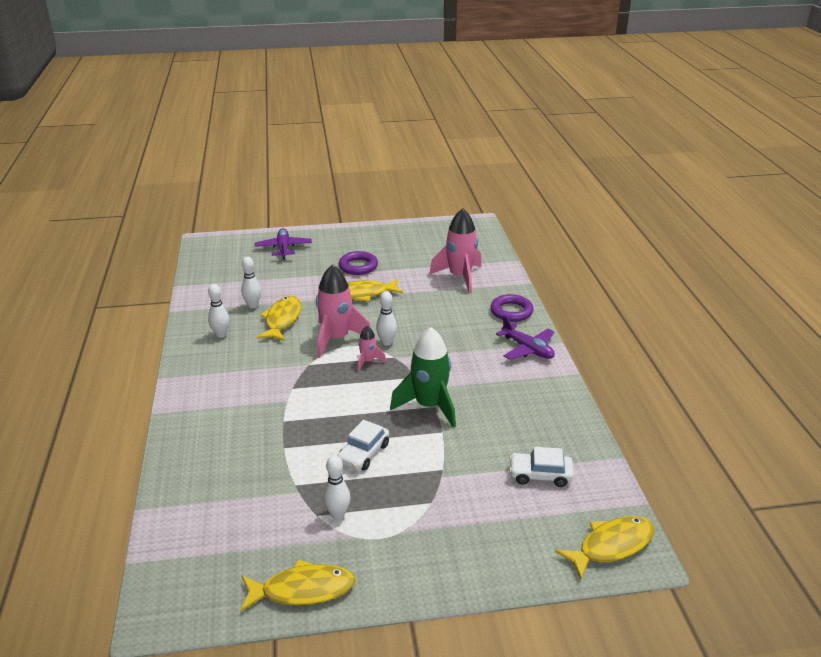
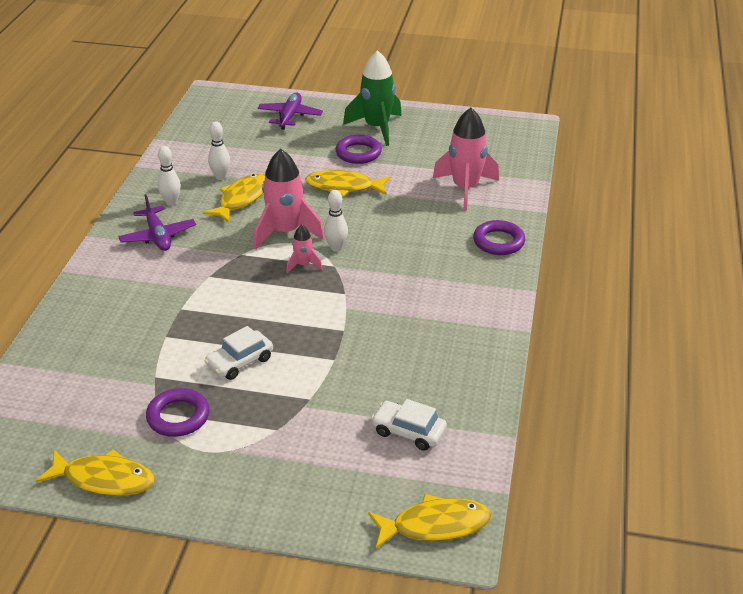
camera: 20 degrees right, 5 degrees up
(337, 514) = (178, 416): white bowling pin -> purple ring
(429, 406) = (337, 328): green rocket -> green rocket (377, 128)
(527, 349) = (488, 289): purple plane -> purple plane (158, 236)

